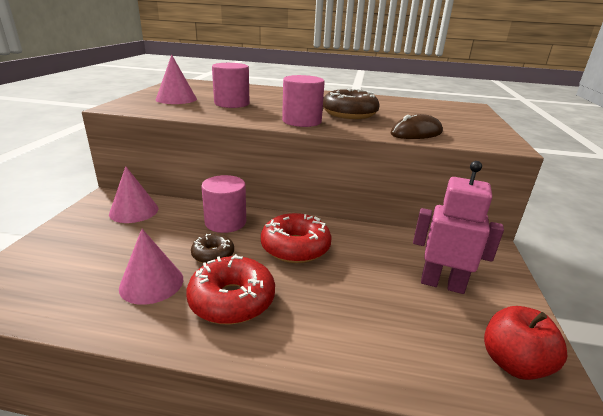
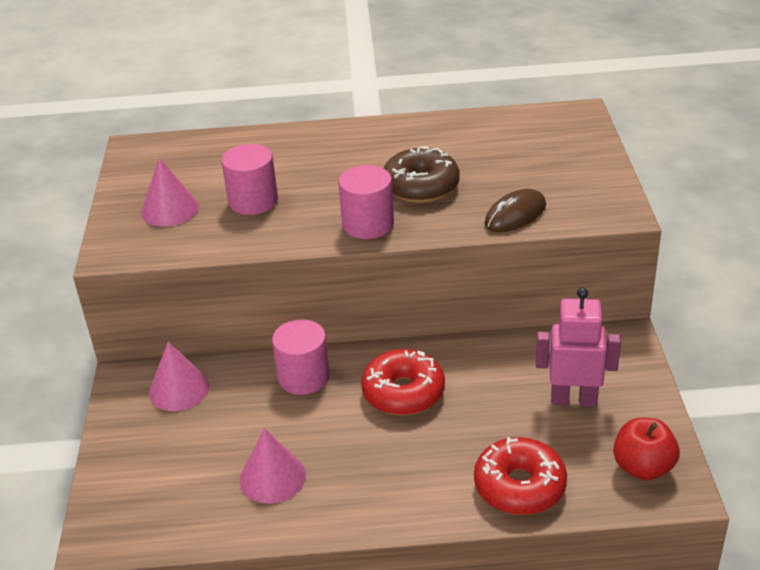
camera: 10 degrees left, 10 degrees up
(213, 254) = (316, 426): brown donut -> none
(232, 300) = (366, 474): red donut -> red donut (519, 486)

